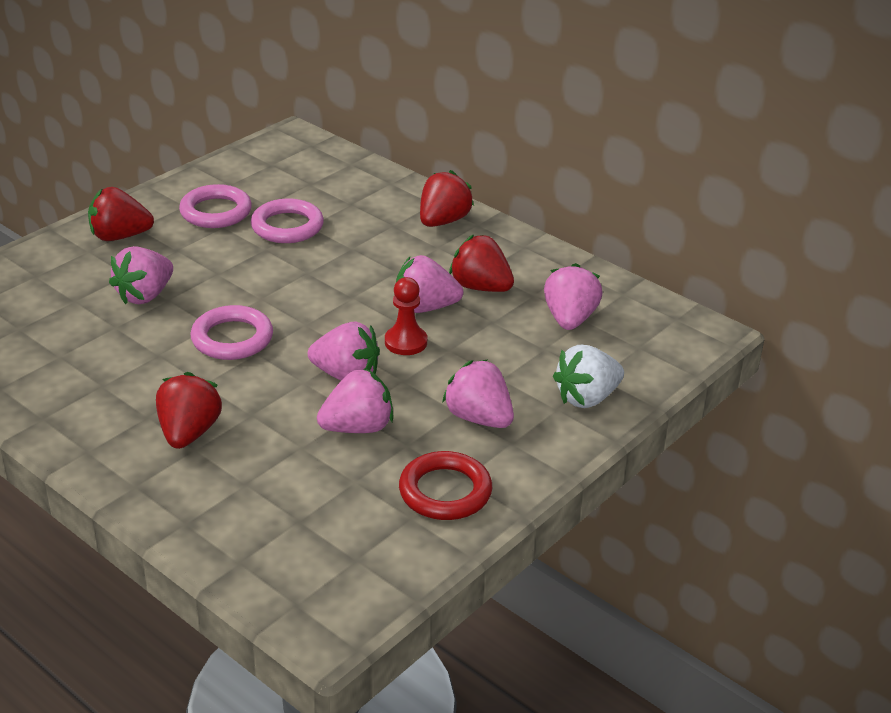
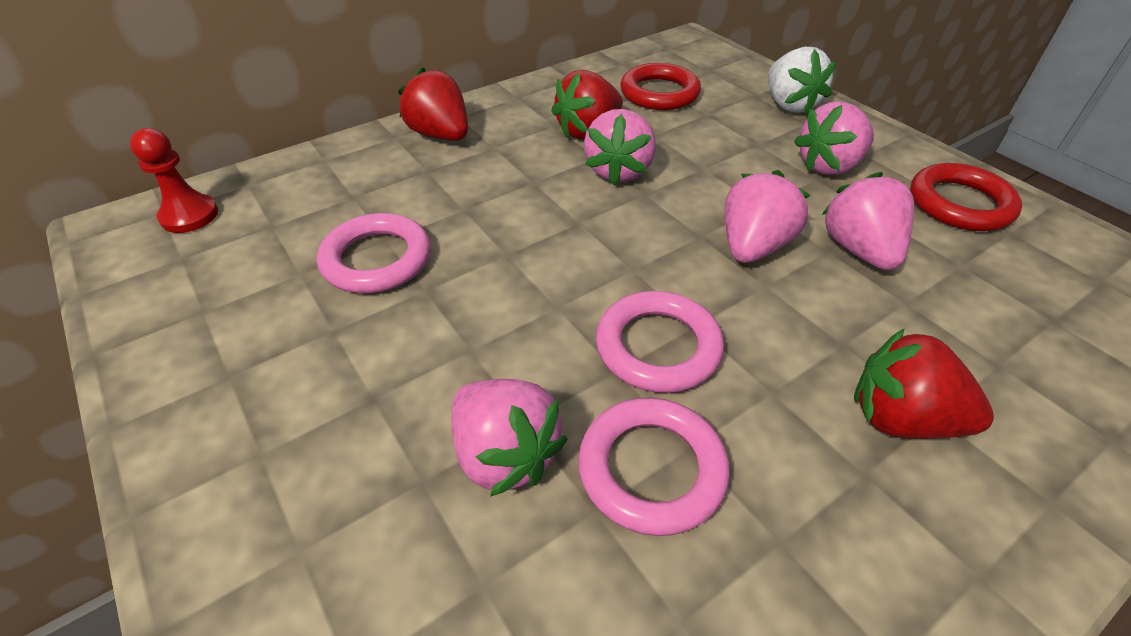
camera: 75 degrees left, 10 degrees up
(120, 236) = (277, 485): red strawberry -> none
(216, 212) = (281, 335): pink ring -> pink ring (651, 469)
(406, 342) = (687, 193): red pawn -> red pawn (189, 216)
(570, 319) = (659, 93): pink strawberry -> red ring

